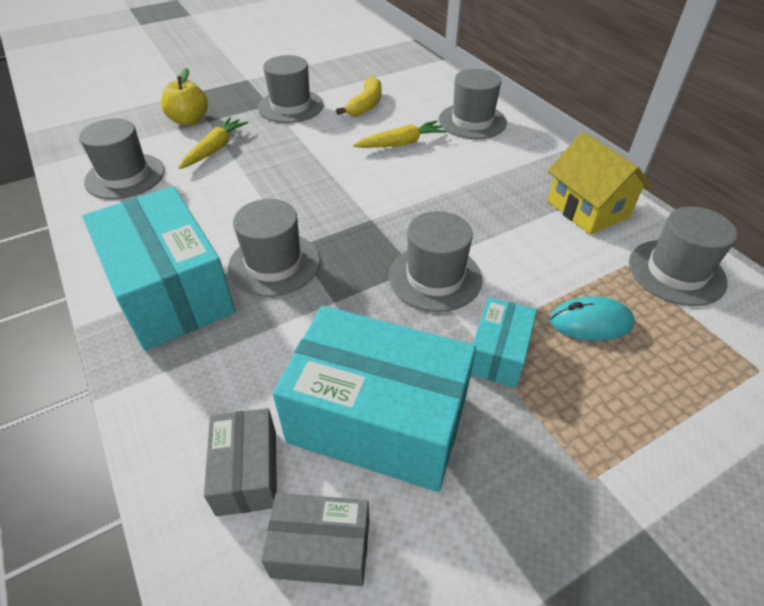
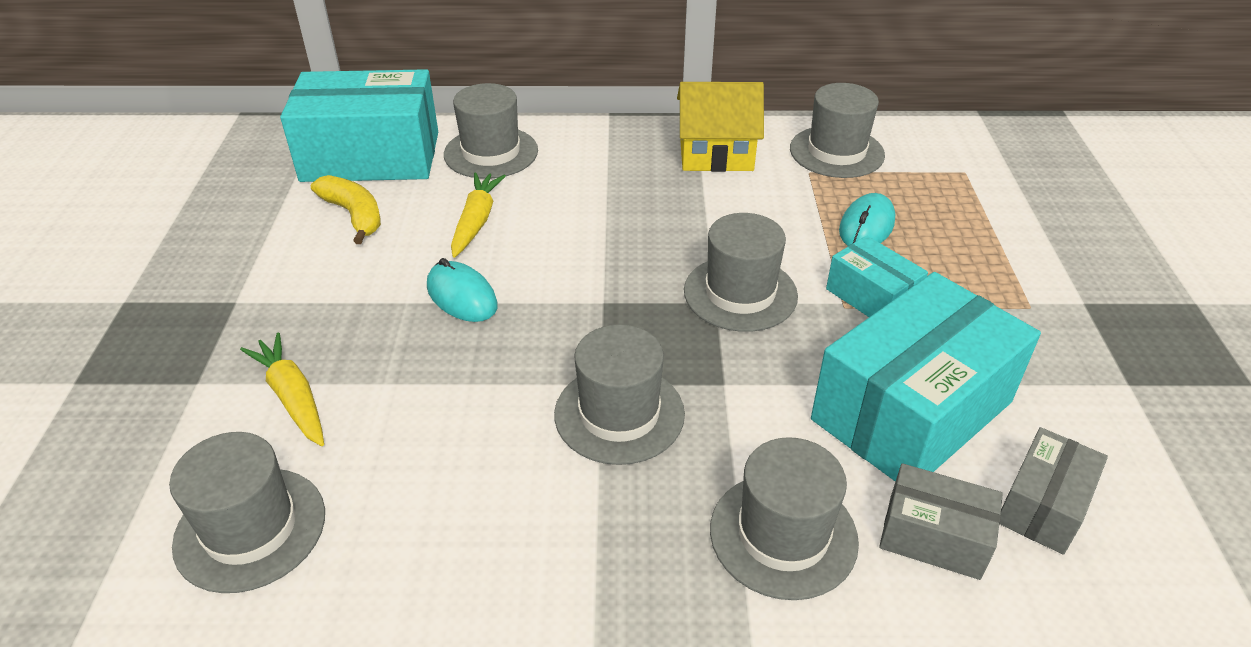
camera: 60 degrees left, 5 degrees down
(170, 290) = (594, 534): turquoise box -> turquoise box (371, 156)
(189, 120) = (167, 404): yellow apple -> none
(291, 106) = (269, 282): grey hat -> grey hat (783, 535)
(330, 166) = (462, 296): none -> turquoise mouse

